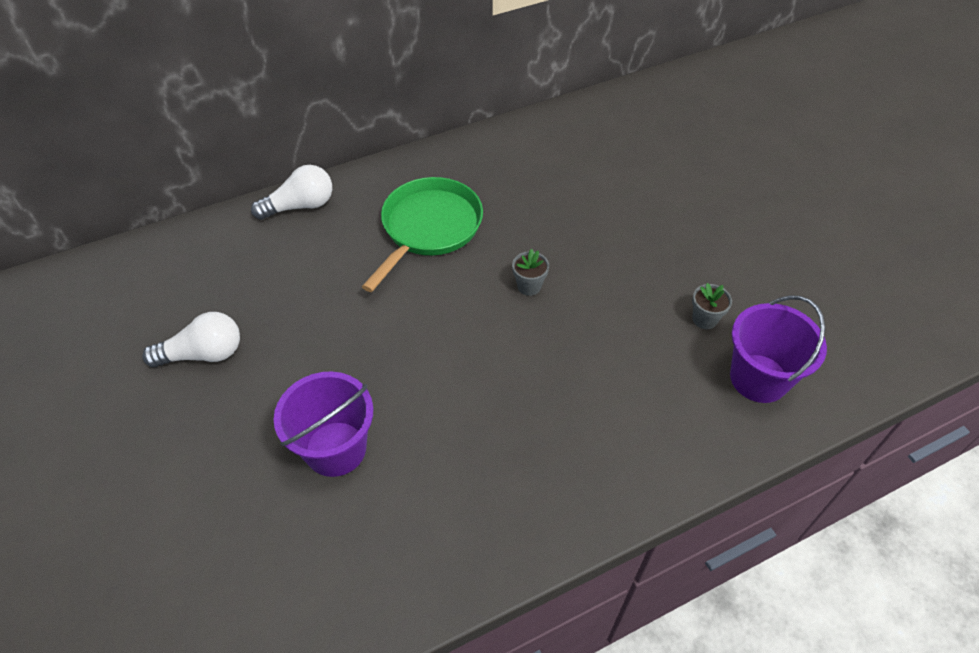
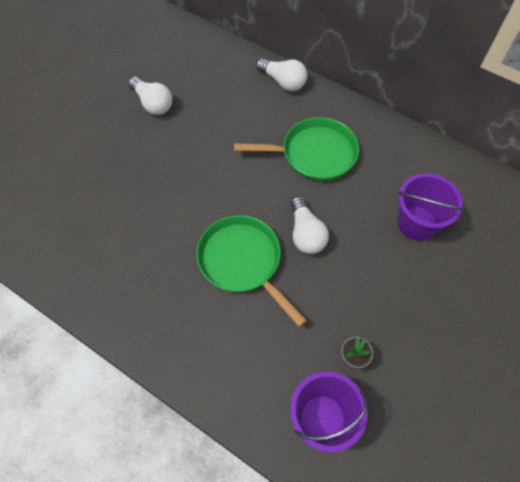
camera: 60 degrees right, 10 degrees up
(336, 449) = (128, 196): purple bucket -> purple bucket (416, 223)
(525, 363) = (243, 262): none -> green pan
(529, 286) = (306, 233): grey flower pot -> white light bulb

